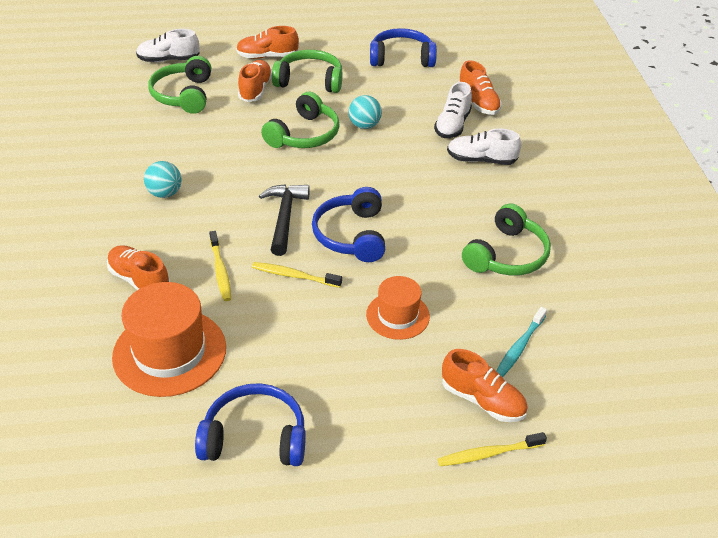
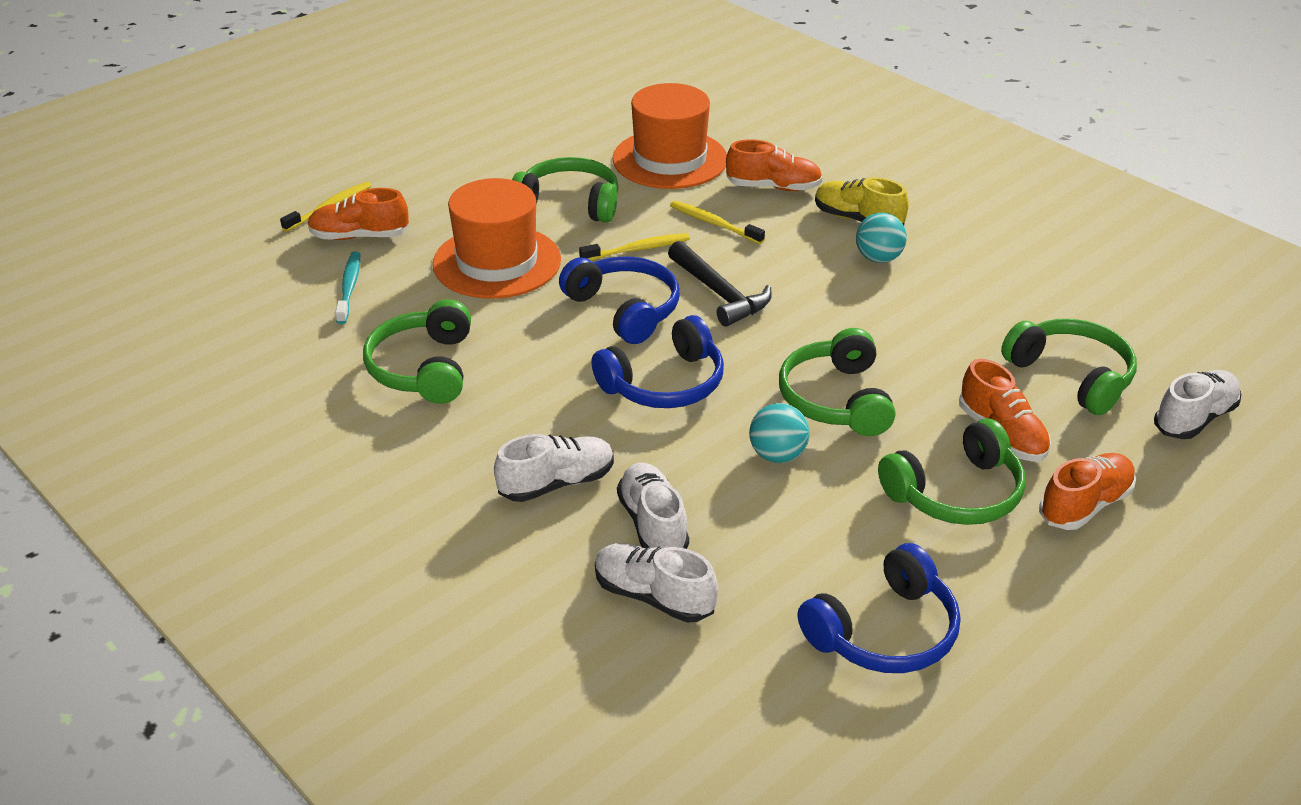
camera: 145 degrees right, 5 degrees down
(131, 225) = (858, 219): none -> yellow shoe
(255, 437) = (533, 146): blue headphones -> blue headphones (665, 384)
(294, 346) = (569, 203): none -> green headphones
(397, 315) = (497, 262): orange hat -> orange hat, size x1.69
(478, 102) = (654, 596): orange shoe -> white shoe

